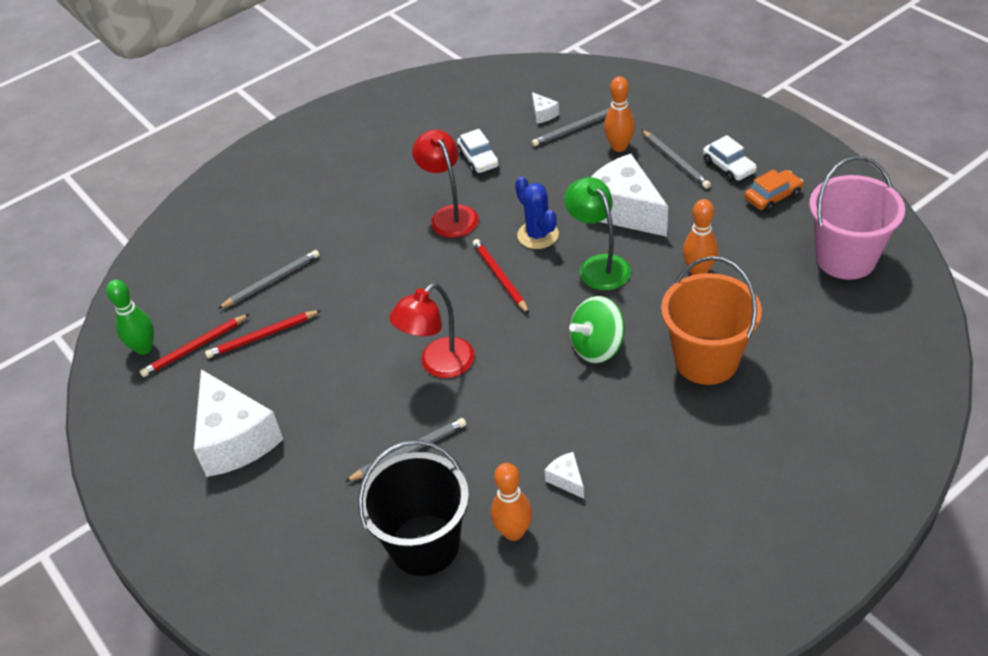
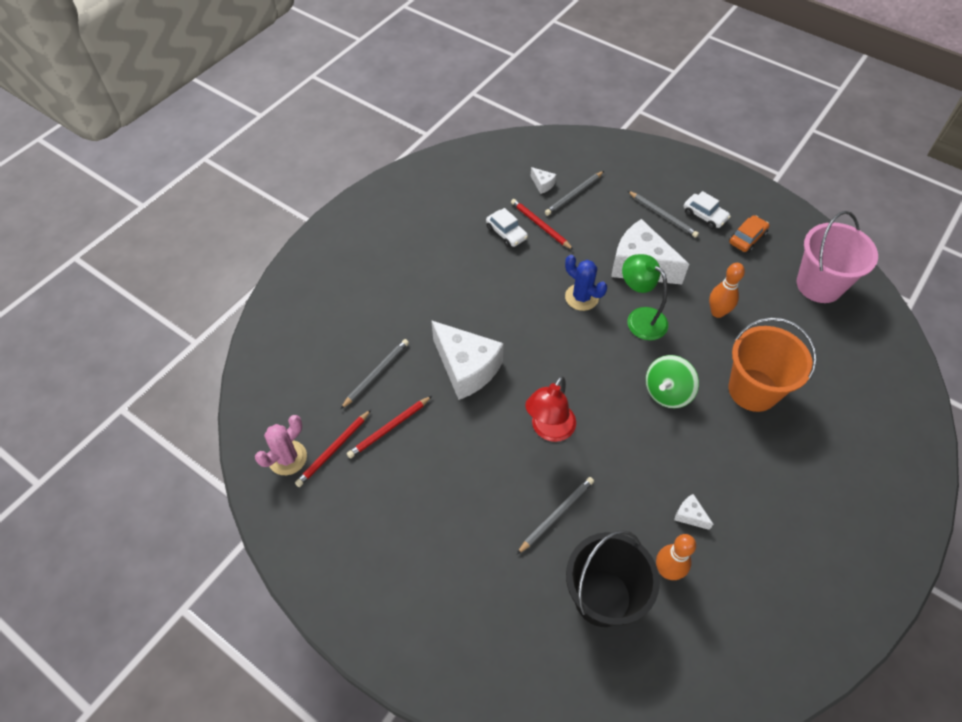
camera: 20 degrees left, 10 degrees up
(144, 348) = (287, 458): green bowling pin -> pink cactus
(235, 439) = (405, 531): white cheese -> white cheese (466, 368)
(450, 215) = (503, 289): red lamp -> none
(500, 277) = (566, 341): red pencil -> red pencil (540, 225)
(619, 147) = (614, 208): orange bowling pin -> none

